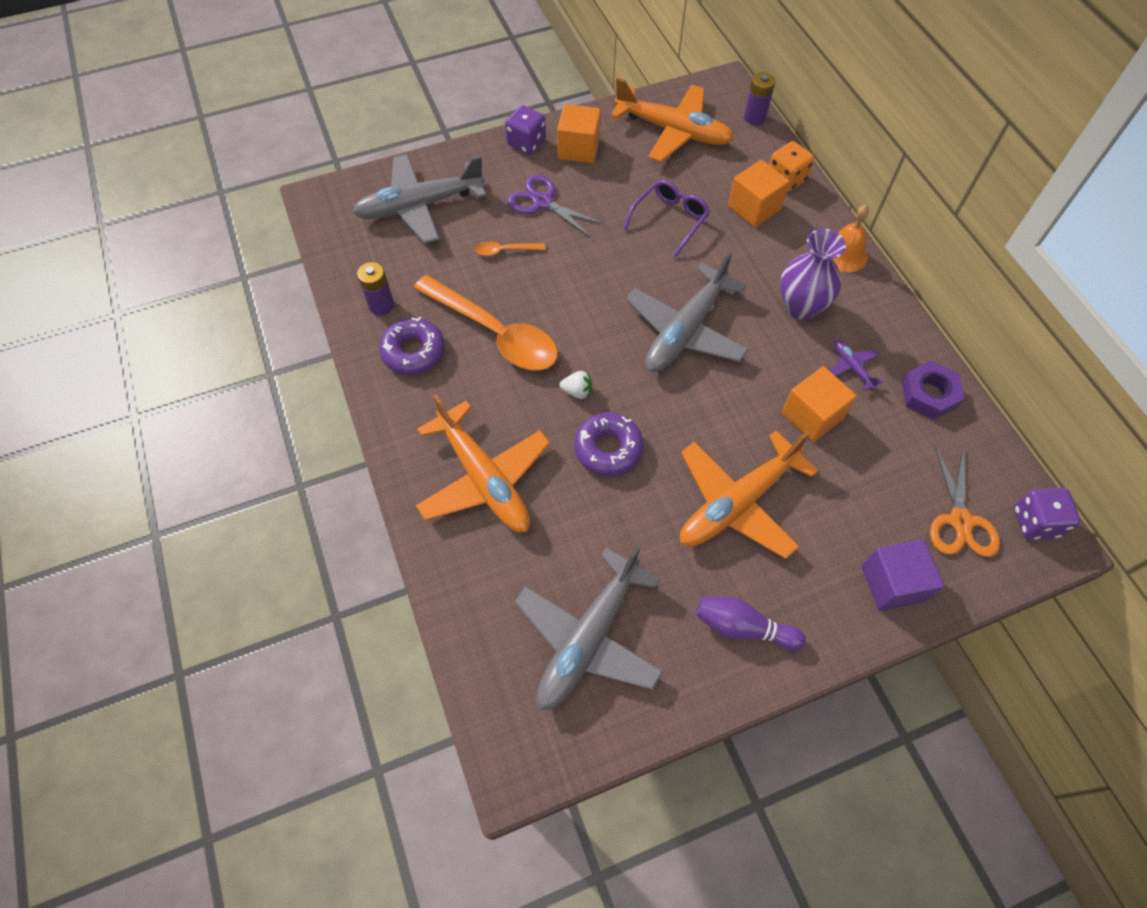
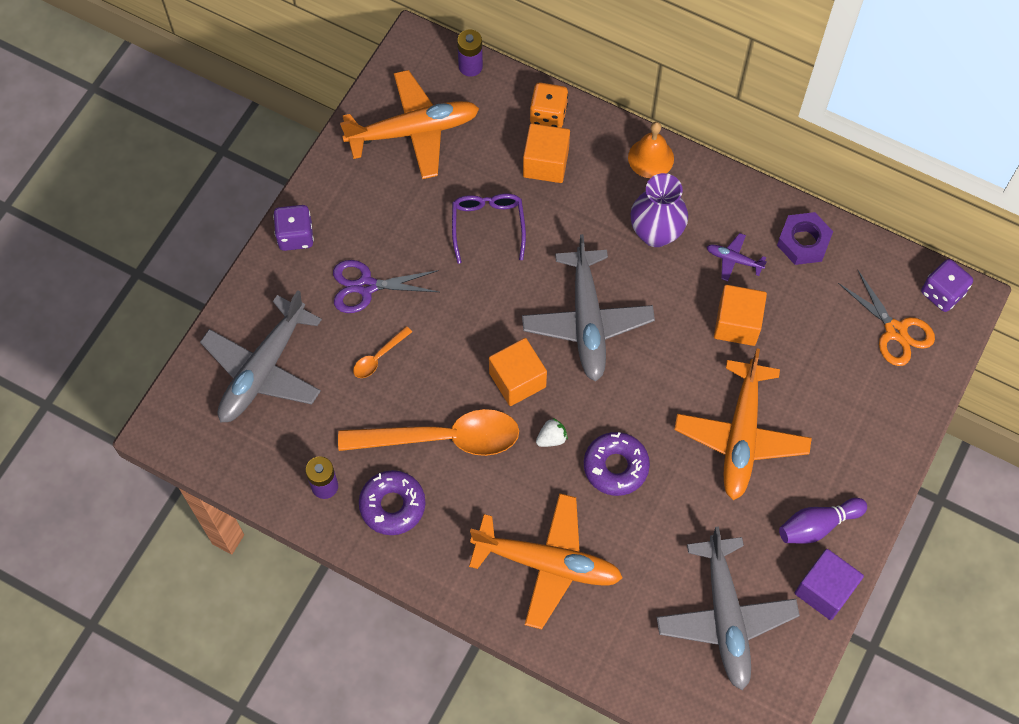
camera: 40 degrees left, 5 degrees up
(578, 148) = (347, 208): orange cube -> orange cube (517, 380)
(892, 583) = (886, 414): purple cube -> purple cube (824, 590)

